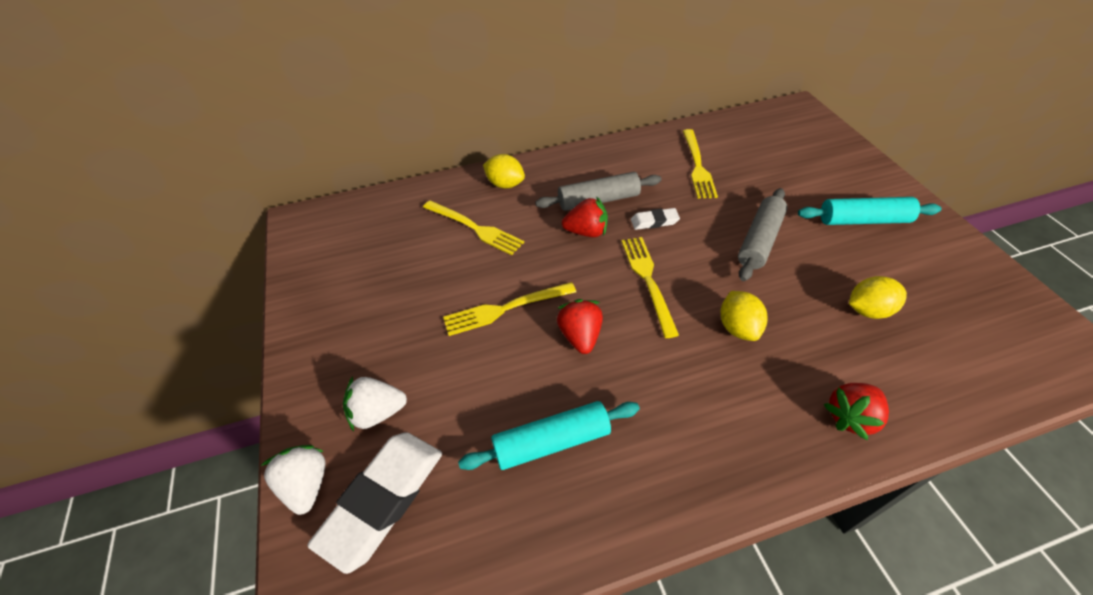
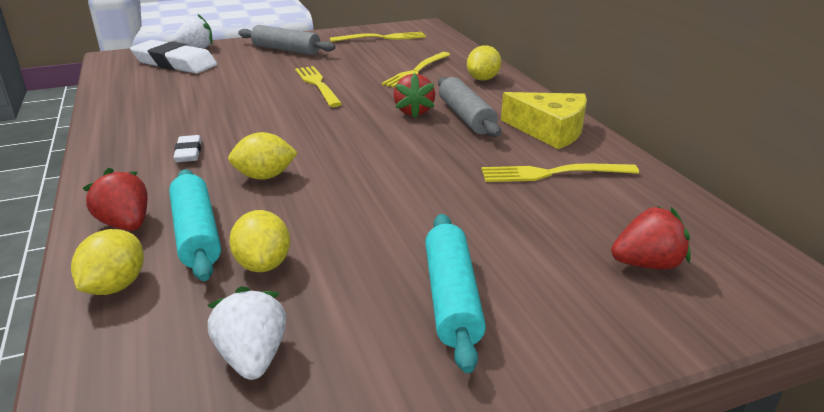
camera: 85 degrees right, 20 degrees down
(377, 412) = (237, 57): white strawberry -> white strawberry (253, 357)
(551, 441) = (185, 101): turquoise rolling pin -> turquoise rolling pin (197, 234)
(580, 336) = (279, 109): red strawberry -> red strawberry (647, 264)
(624, 159) = (549, 130): none -> yellow cheese
(647, 279) = (342, 137): yellow fork -> yellow fork (383, 38)
(654, 221) = (433, 143): white eraser -> white eraser (188, 152)
(759, 240) = (401, 202): grey rolling pin -> grey rolling pin (286, 50)
(933, 396) = (115, 286): none -> yellow lemon

